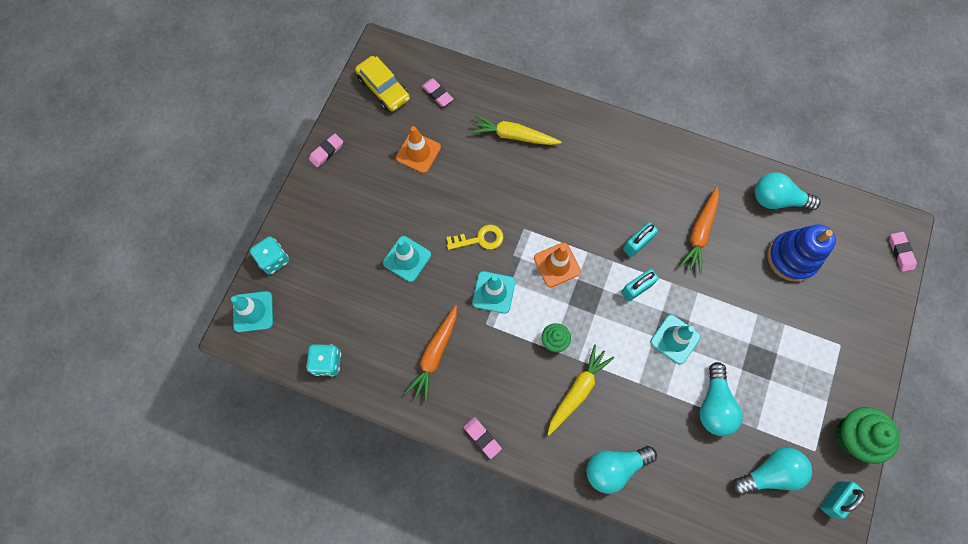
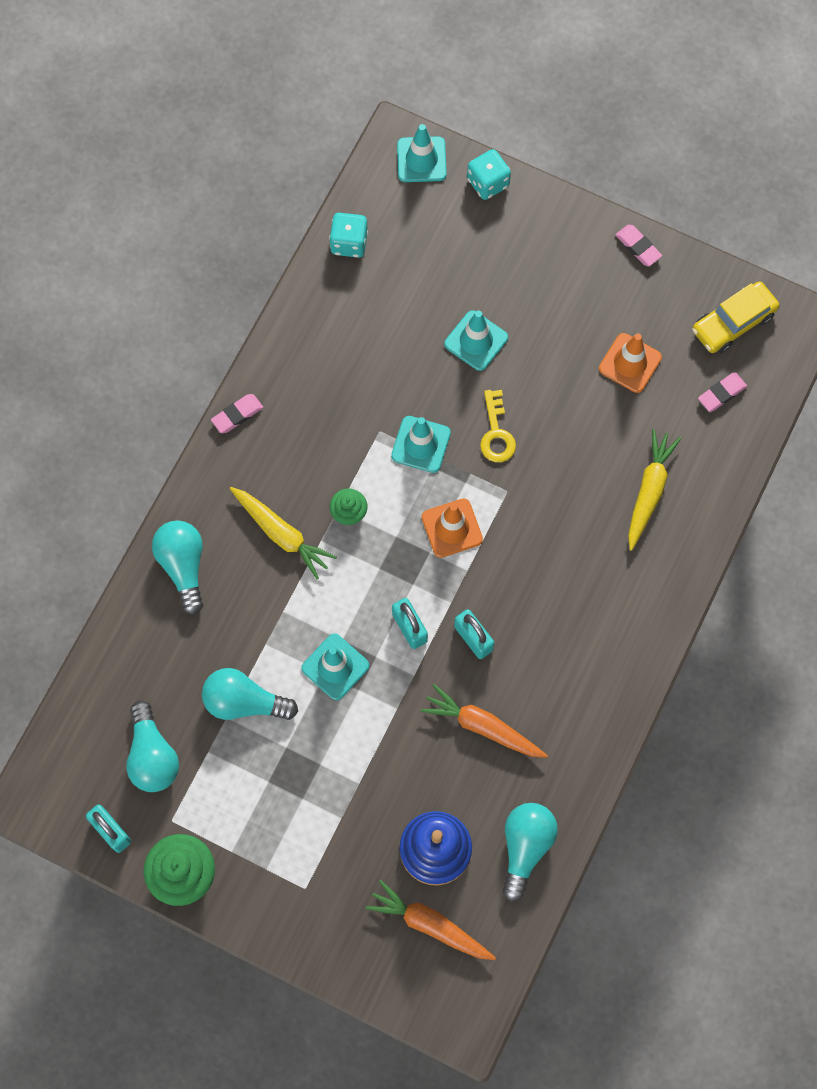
camera: 95 degrees right, 0 degrees up
(435, 354) = (345, 367): orange carrot -> orange carrot (430, 924)
(900, 252) = (430, 1010): pink eraser -> none

